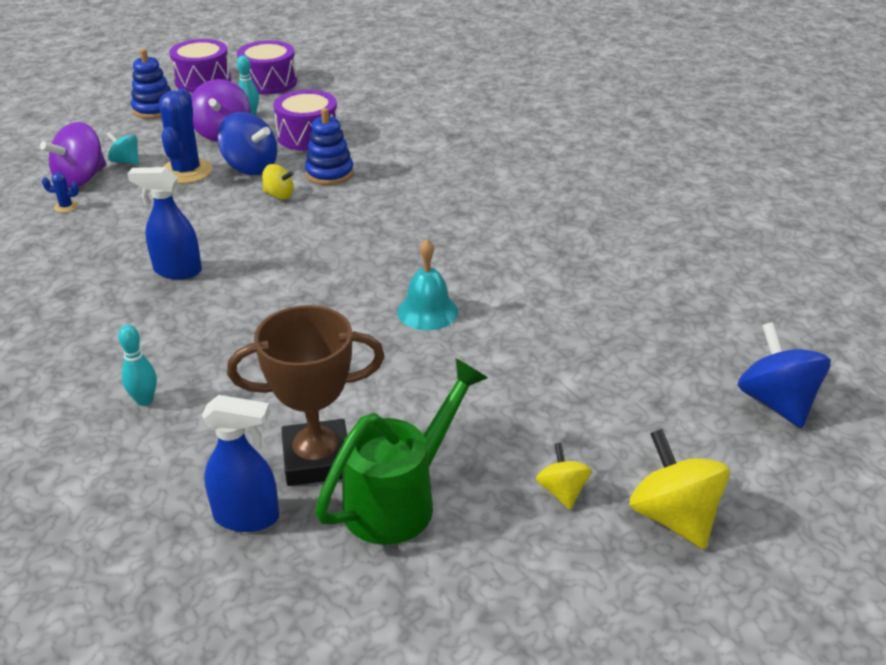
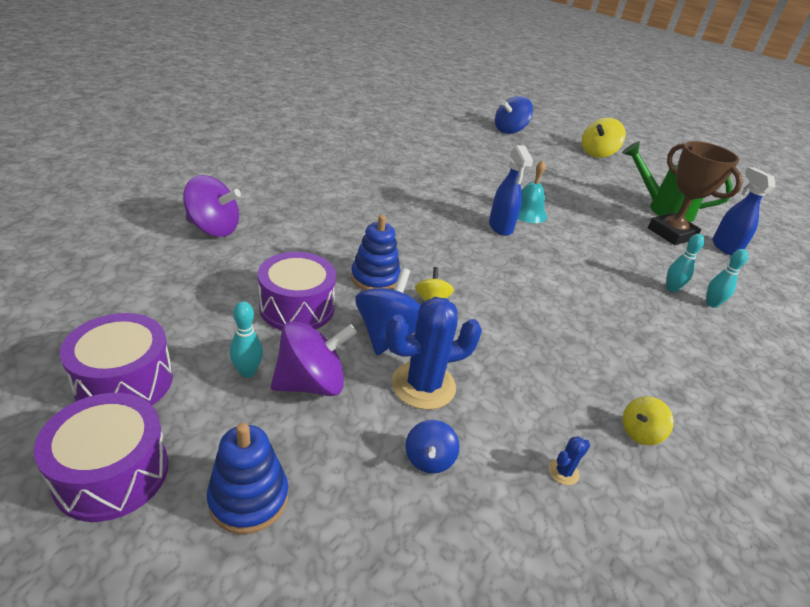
camera: 115 degrees left, 0 degrees up
(66, 207) = (563, 472): blue cactus -> blue cactus turned 75 degrees clockwise
(81, 179) = (497, 491): purple spinning top -> purple spinning top (214, 228)
(126, 161) = (429, 459): turquoise spinning top -> blue spinning top
(177, 271) = (586, 332): blue spray bottle -> blue spray bottle (500, 227)
(195, 376) = (671, 288): none -> turquoise bowling pin
(562, 491) = (612, 174): yellow spinning top -> yellow spinning top (640, 433)

